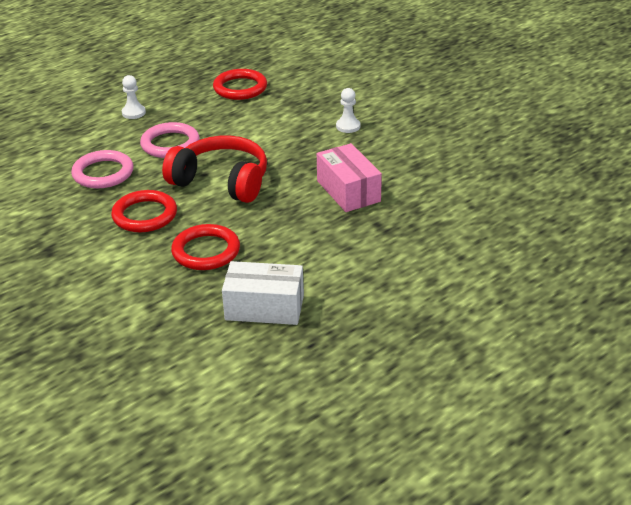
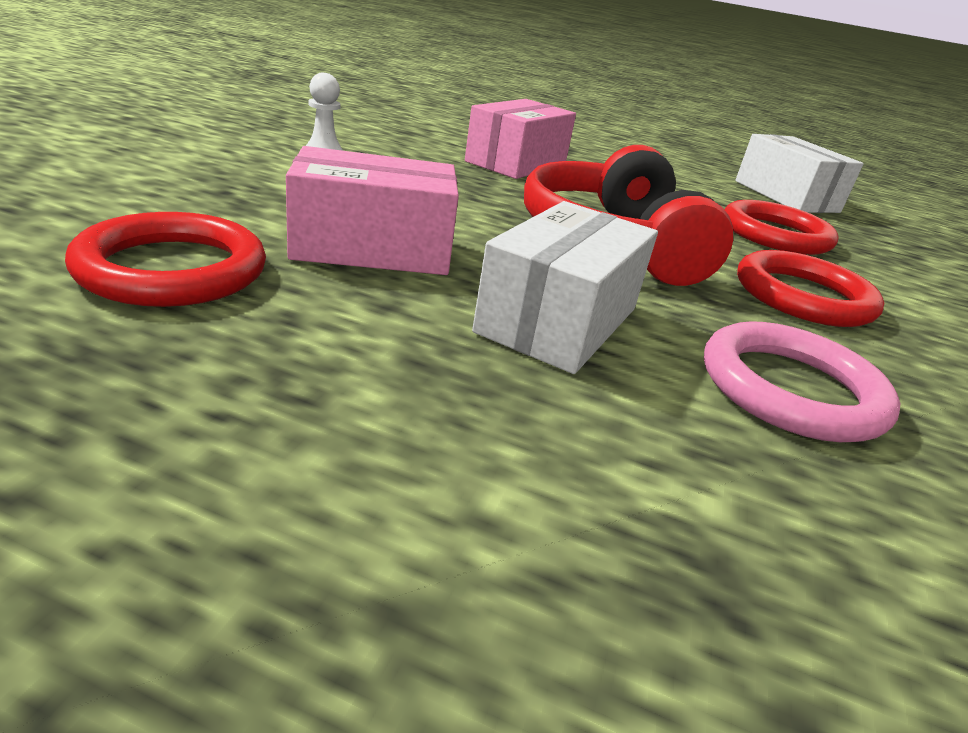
camera: 125 degrees left, 5 degrees down
(133, 113) = (452, 439): white pawn -> none
(170, 144) = (558, 320): pink ring -> white box
(241, 121) = (372, 248): none -> pink box

